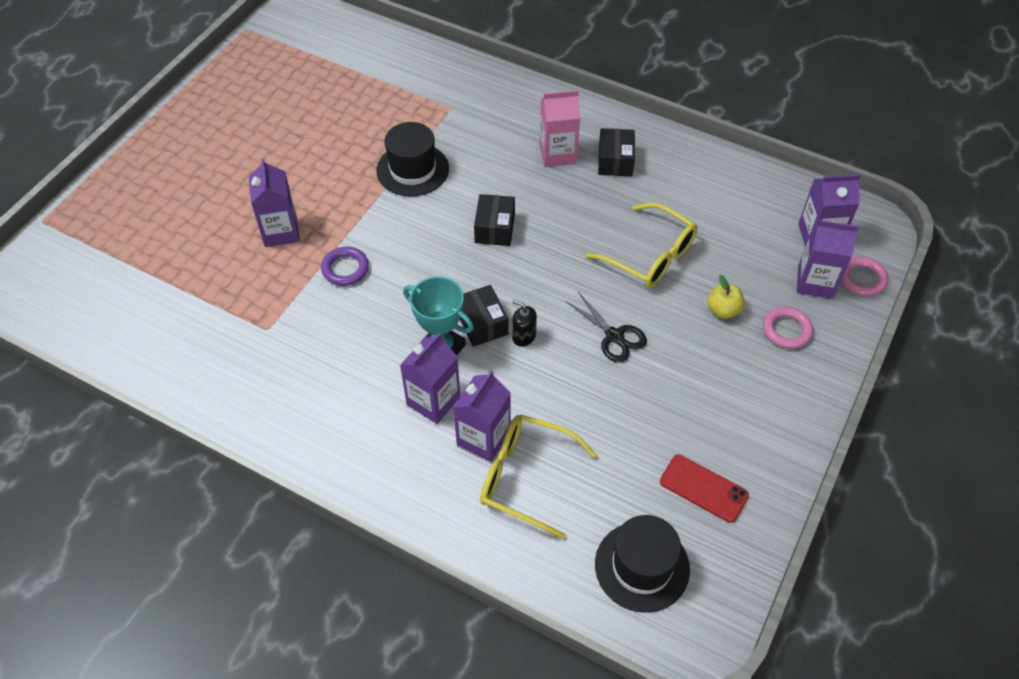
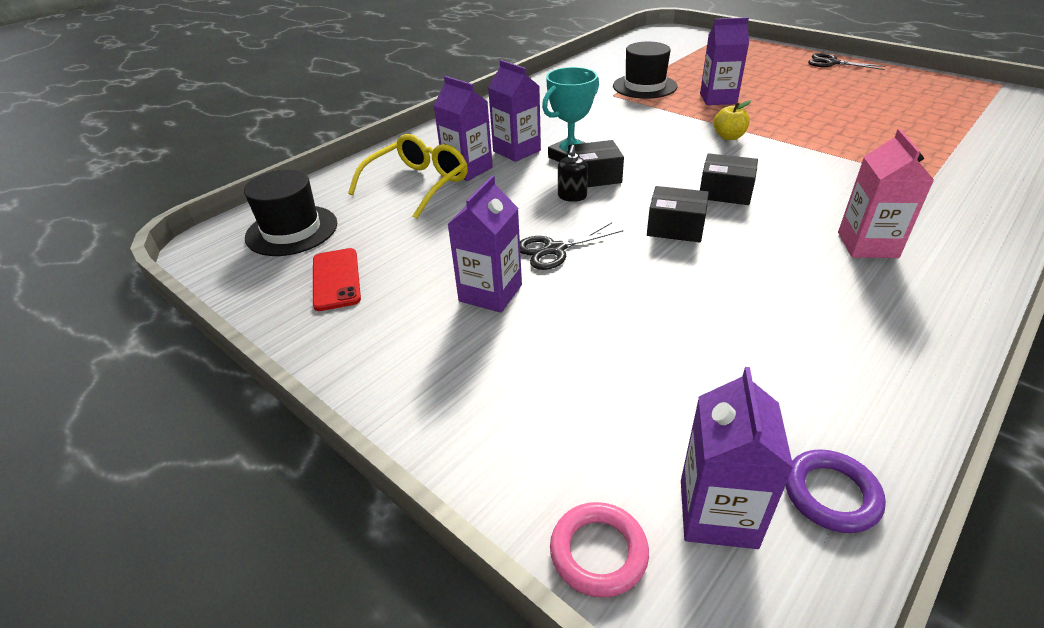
camera: 105 degrees right, 15 degrees down
(172, 133) = (832, 63): none -> black scissors
(345, 269) = (672, 121): purple ring -> purple ring (831, 494)
(412, 169) = (811, 154): black hat -> black hat (644, 86)
(523, 336) = (572, 196): black soap dispenser -> black soap dispenser turned 150 degrees clockwise
(615, 161) = (867, 292): black box -> black box (675, 227)
(650, 256) = (677, 295): yellow glasses -> none
(703, 488) = (336, 279): red phone -> red phone turned 60 degrees counterclockwise
(723, 310) = (570, 344): yellow apple -> yellow apple (729, 137)
(786, 330) = (516, 404): pink ring -> none
(815, 282) = (603, 471): purple carton -> purple carton (490, 293)

